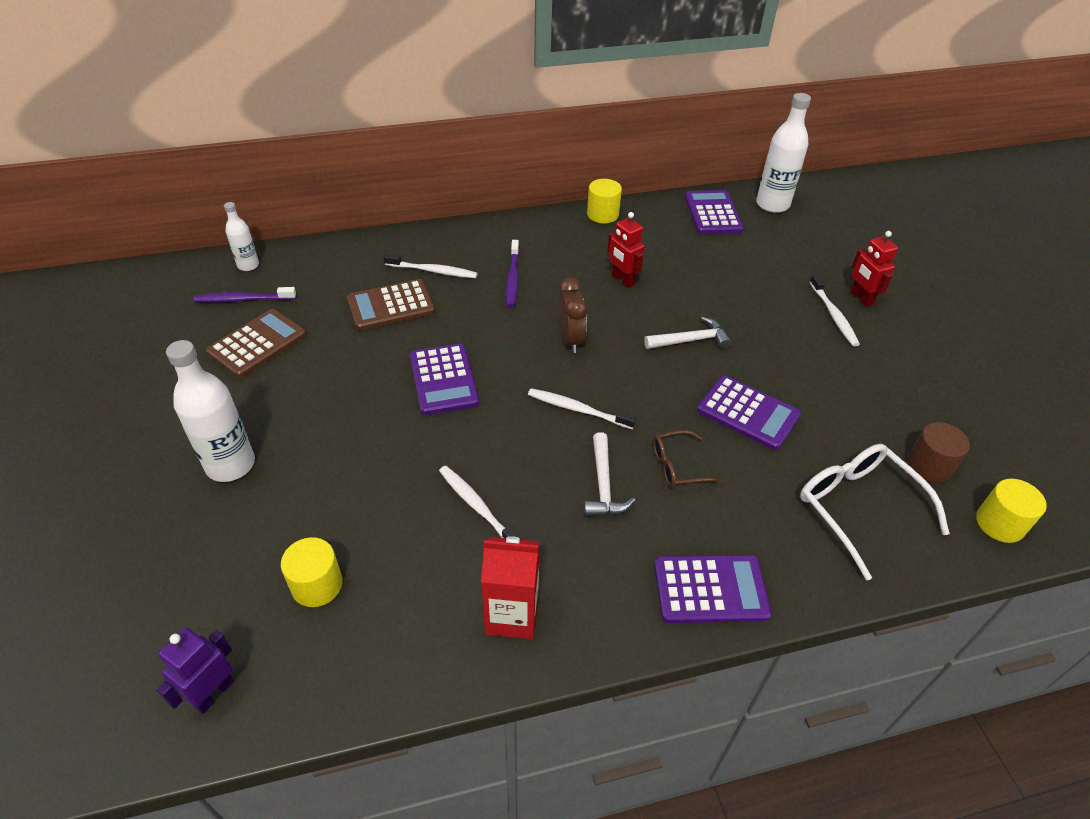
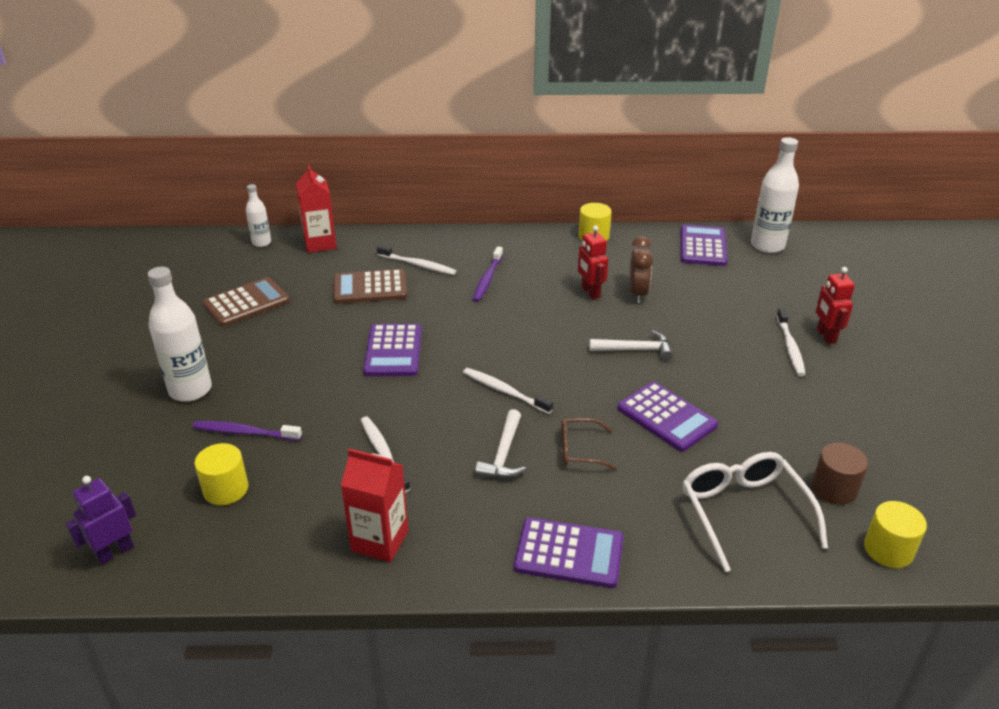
camera: 15 degrees right, 10 degrees down
(243, 299) = (248, 268): purple toothbrush -> purple toothbrush (245, 432)
(316, 258) = (320, 243): none -> red carton
(570, 340) = (520, 335): brown clock -> brown clock (637, 294)

